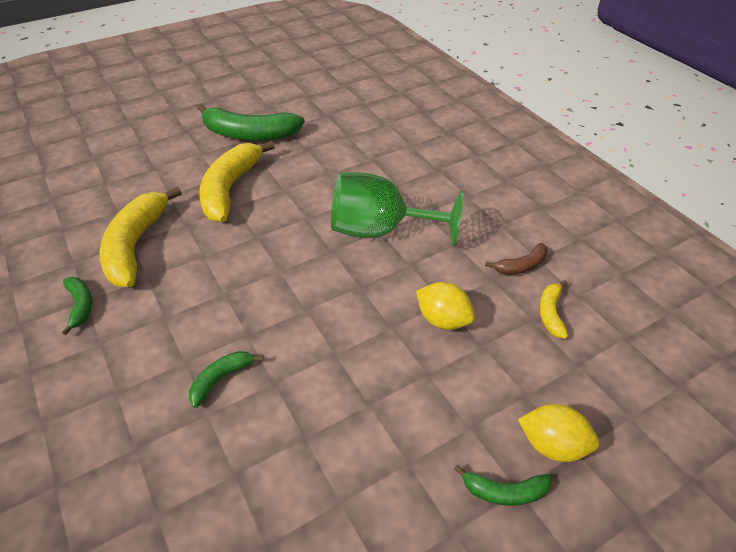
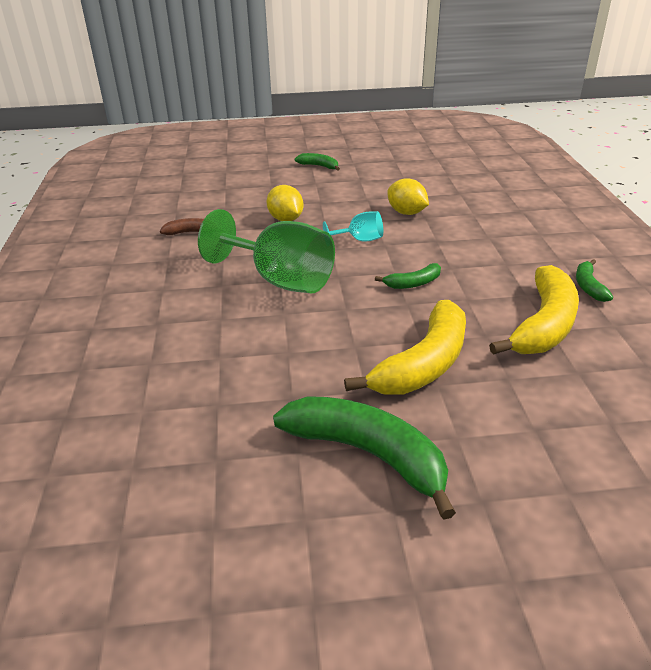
camera: 155 degrees left, 10 degrees down
(221, 379) = (461, 225): green banana -> green banana (413, 283)
(336, 308) = (359, 240): none -> turquoise goblet
(551, 313) = (208, 208): yellow banana -> none
(552, 445) = (279, 171): yellow lemon -> yellow lemon (406, 213)

